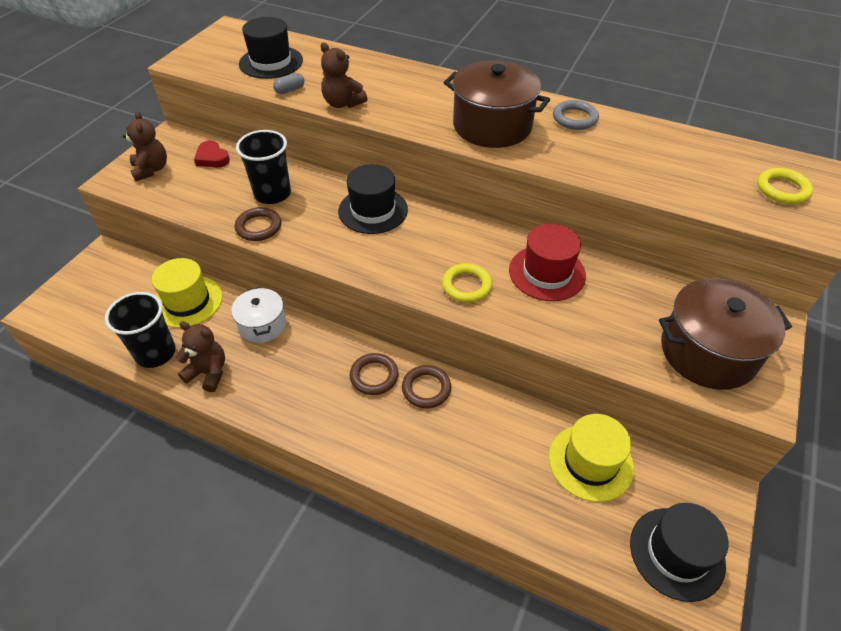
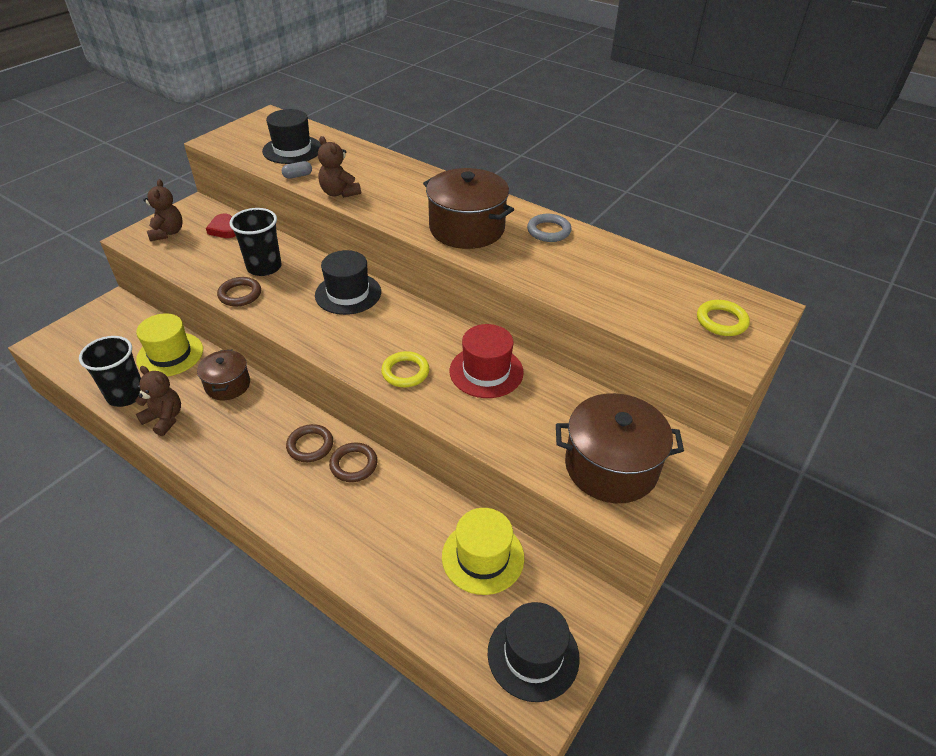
camera: 10 degrees right, 5 degrees down
(262, 325) = (228, 385): white pot -> brown pot

